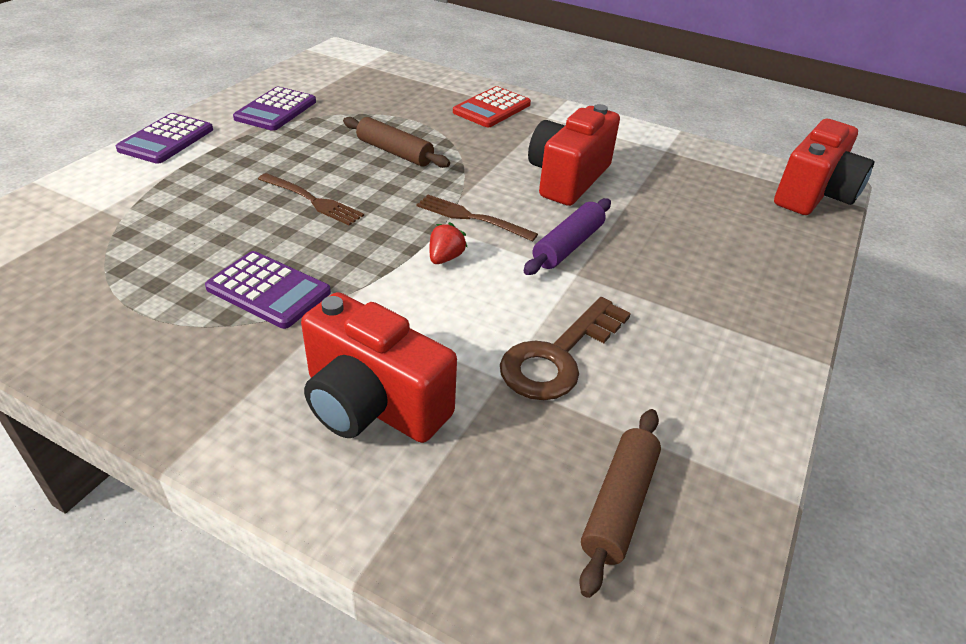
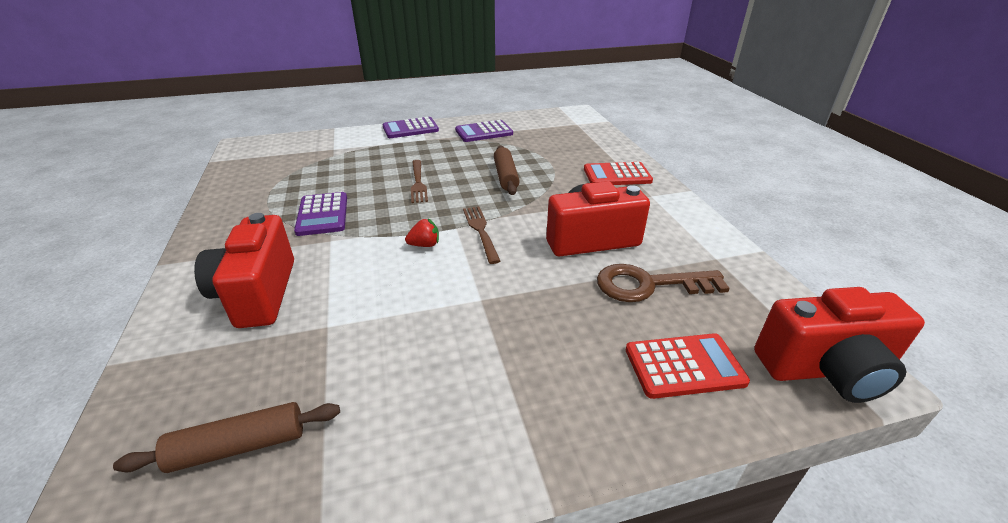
camera: 50 degrees right, 5 degrees down
(558, 356) = (376, 338): brown key -> brown key (649, 285)
(568, 246) = (508, 279): purple rolling pin -> none
(759, 237) = (684, 366): none -> red calculator

